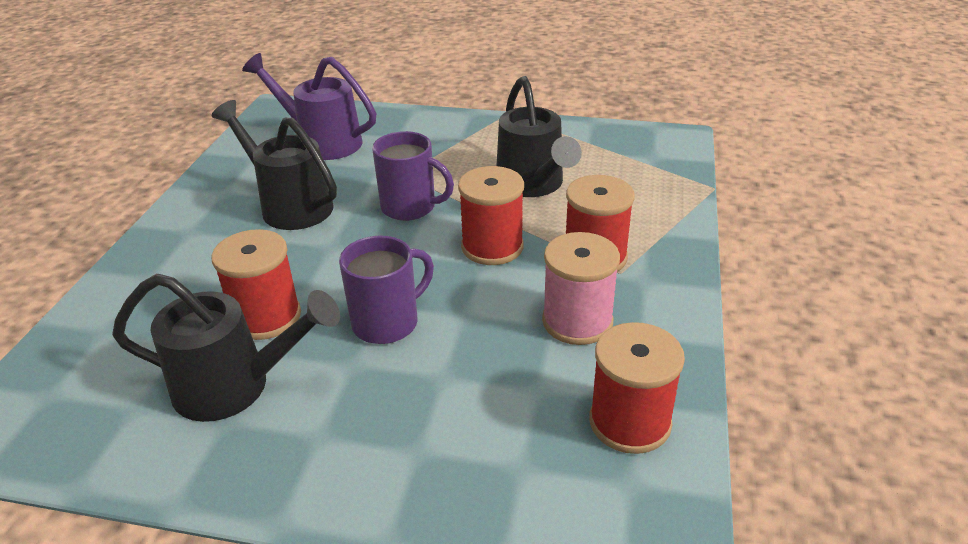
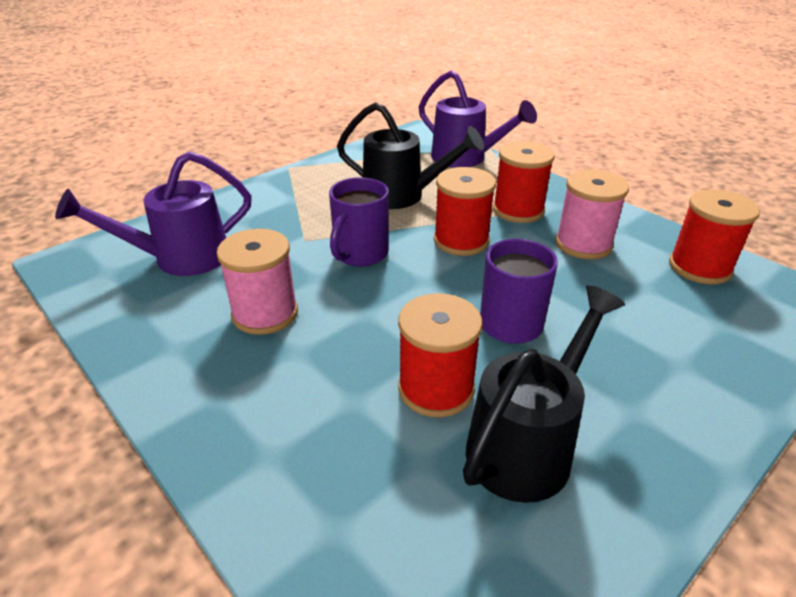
camera: 55 degrees left, 0 degrees up
(290, 205) = (265, 313): black watering can -> pink spool
(410, 207) = (360, 254): purple mug -> purple mug turned 150 degrees clockwise
(662, 186) = (465, 158): none -> purple watering can

